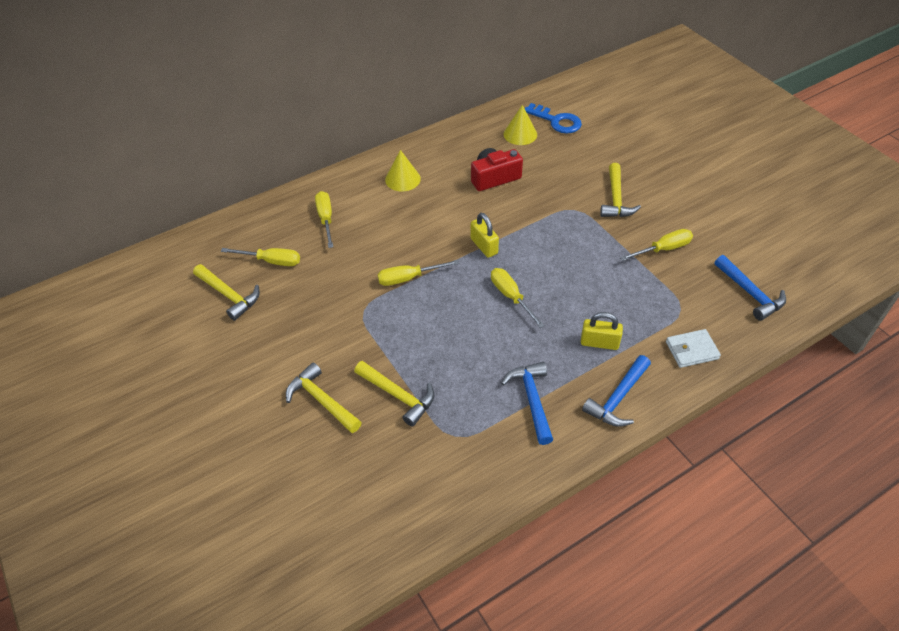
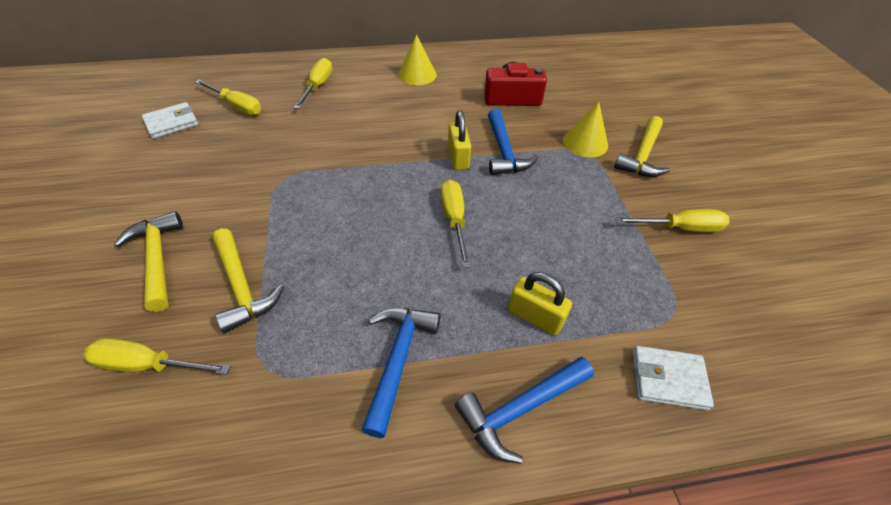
camera: 20 degrees right, 0 degrees up
(229, 295) = (172, 123): yellow hammer -> white wallet
(408, 278) = (354, 163): yellow screwdriver -> yellow screwdriver (148, 365)
(520, 134) = (563, 69): yellow cone -> yellow cone (585, 143)
(557, 121) = (610, 67): blue key -> none
(750, 293) = (792, 327): blue hammer -> blue hammer (504, 151)

